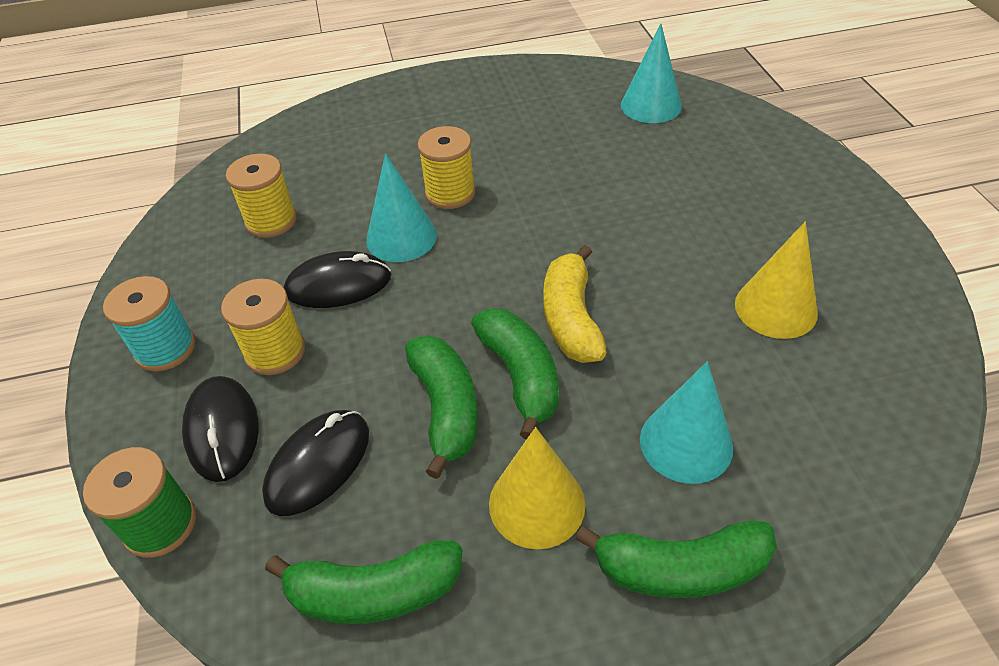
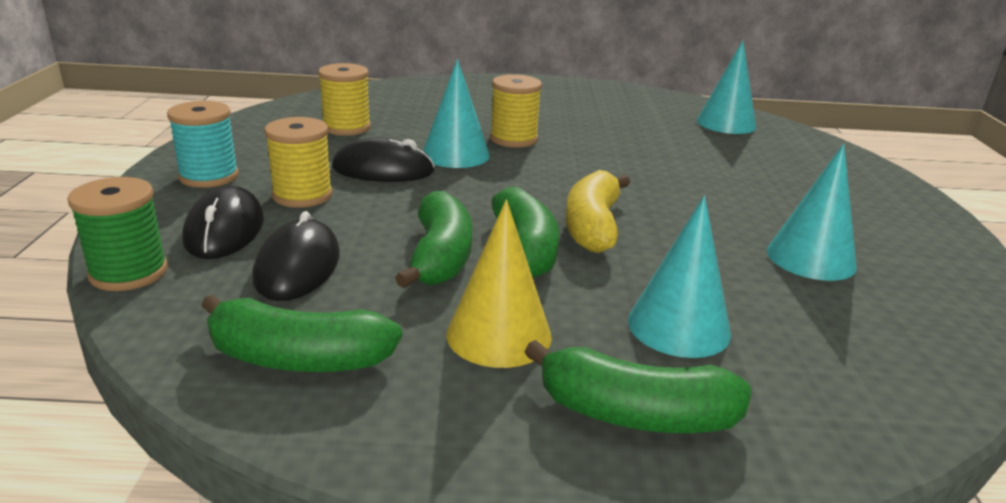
camera: 10 degrees right, 20 degrees down
(318, 464) = (298, 266): black mouse -> black mouse turned 45 degrees counterclockwise
(775, 308) = (811, 258): yellow cone -> turquoise cone

